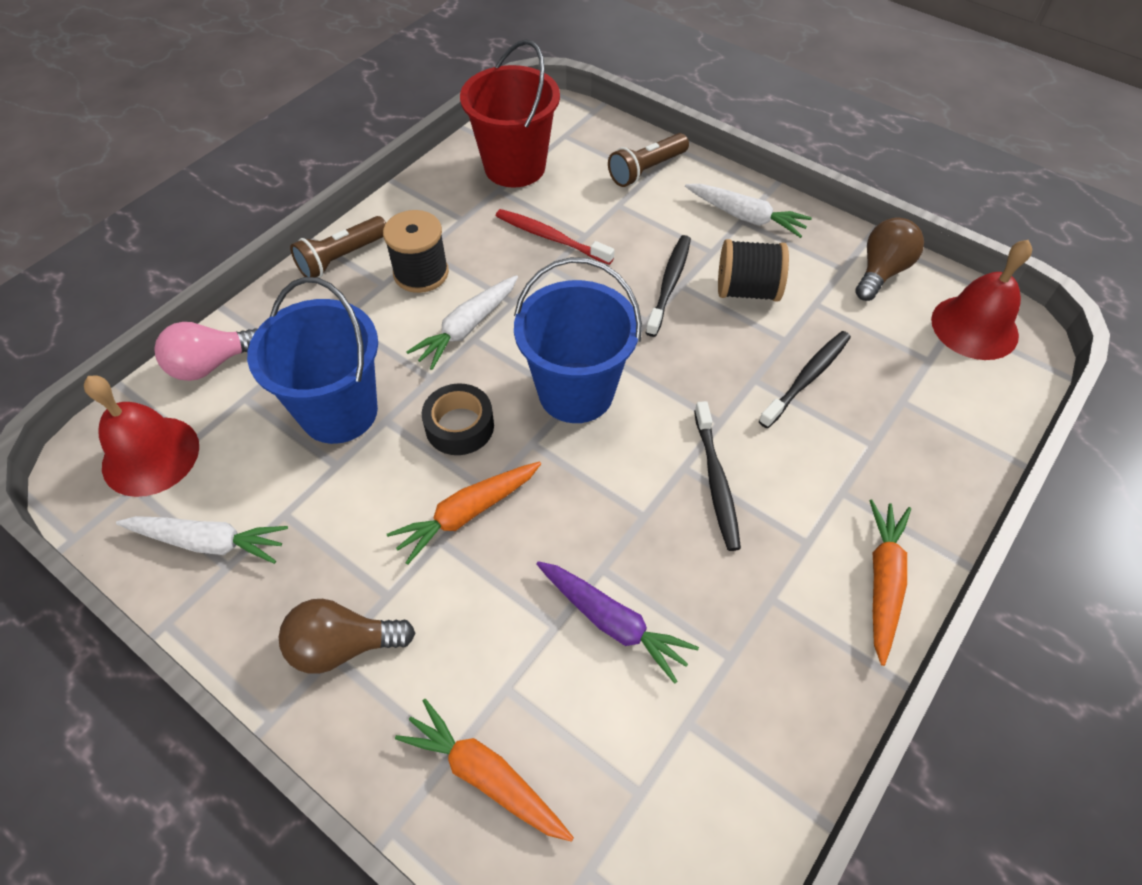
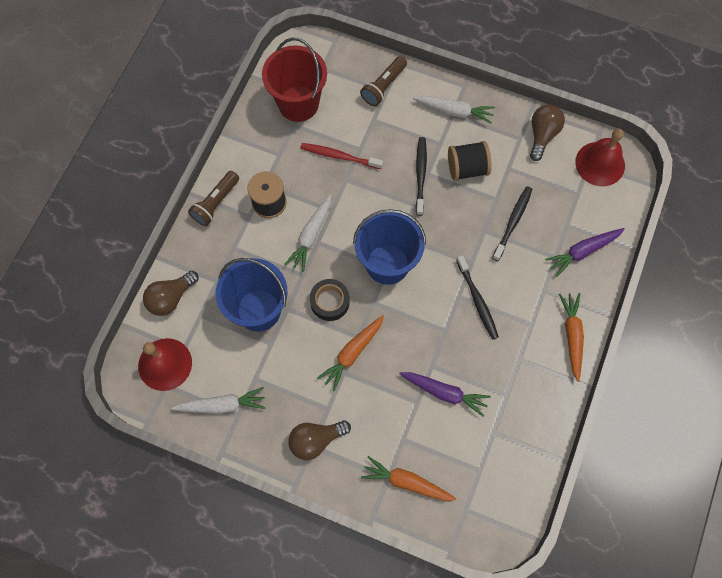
camera: 15 degrees left, 15 degrees up
(211, 364) = (171, 298): pink light bulb -> brown light bulb
(926, 447) = (583, 251): none -> purple carrot

